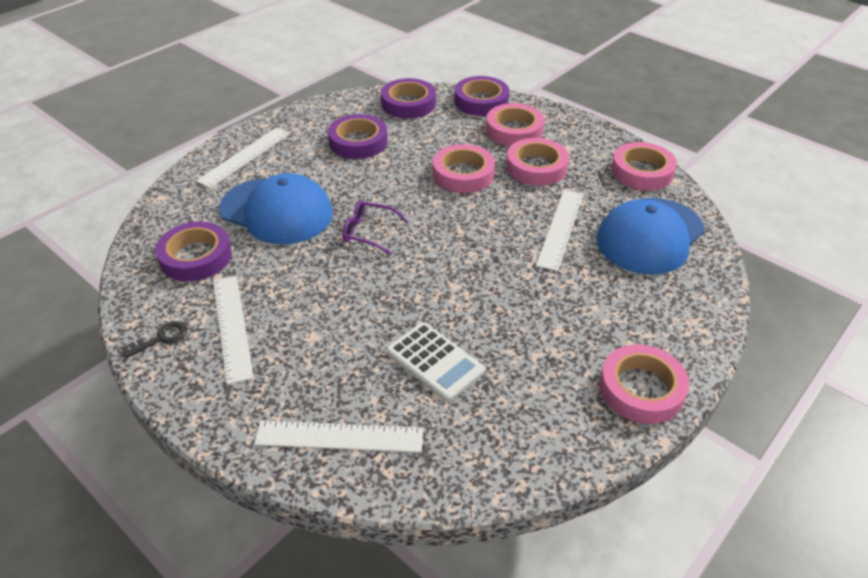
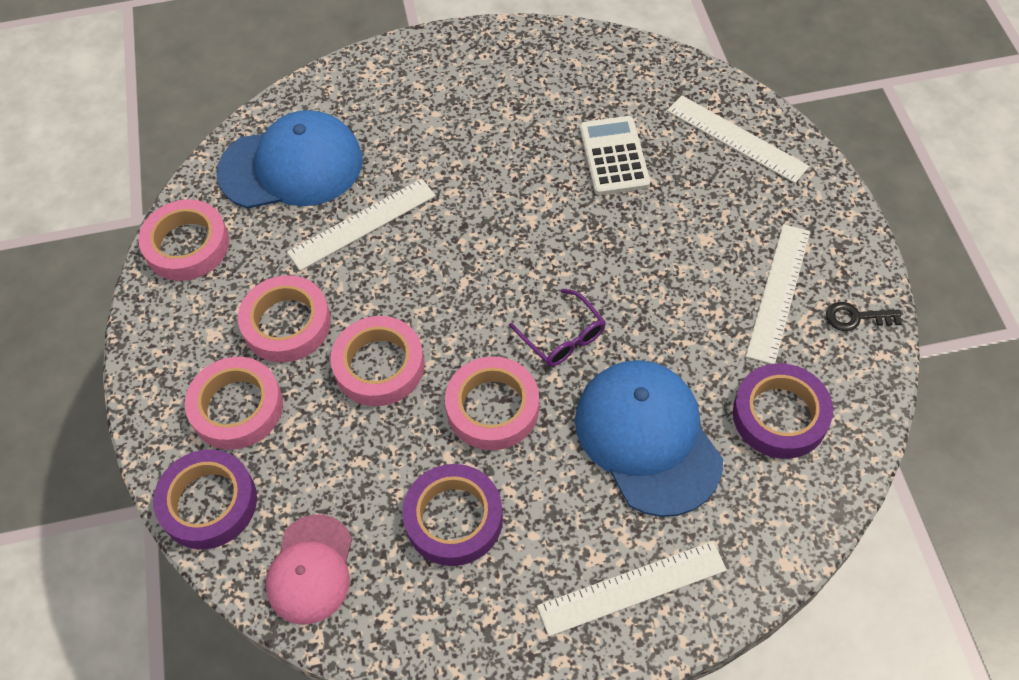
camera: 140 degrees left, 15 degrees up
(408, 104) = (311, 569): purple tape -> pink cap
(641, 389) = (475, 52): pink tape -> pink tape (492, 408)

